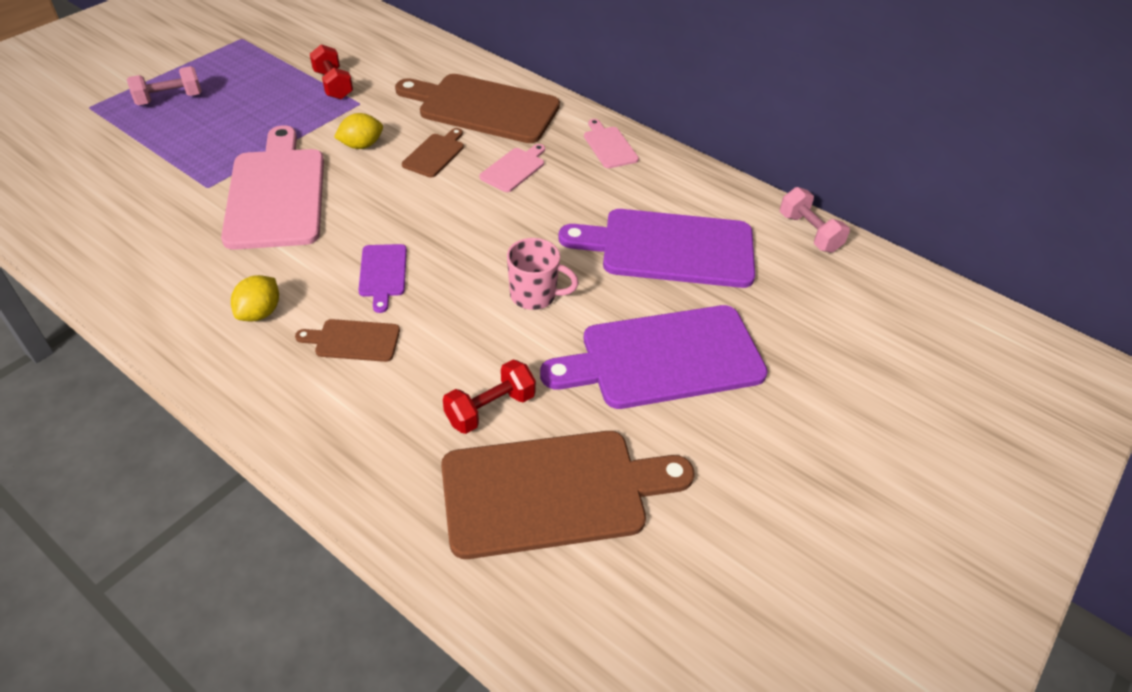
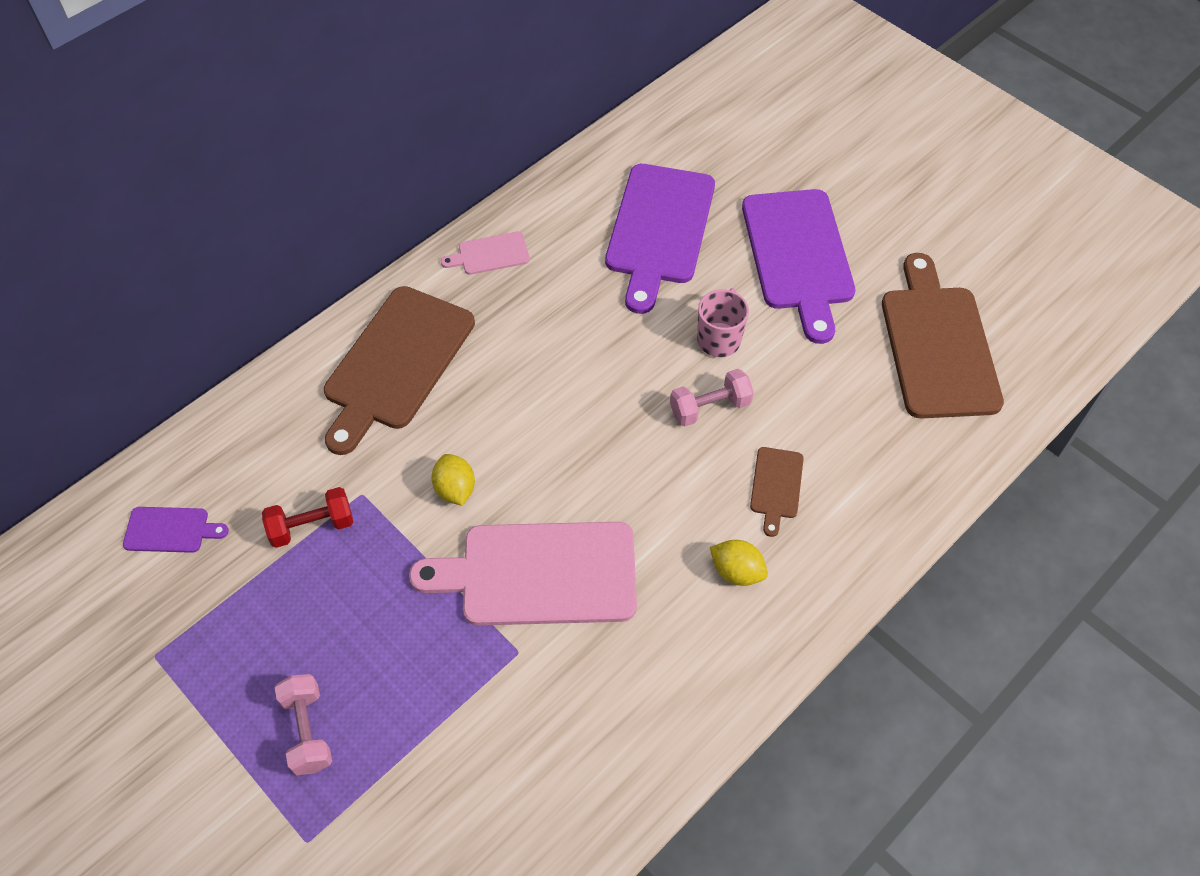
camera: 80 degrees left, 10 degrees up
(383, 273) = (683, 463): purple cutting board -> purple cutting board (170, 530)
(435, 154) = (483, 414): brown cutting board -> none
(490, 409) = (856, 381): red dumbbell -> none
(514, 168) = (520, 341): pink cutting board -> none
(809, 233) = (644, 127): pink dumbbell -> pink dumbbell (710, 407)

